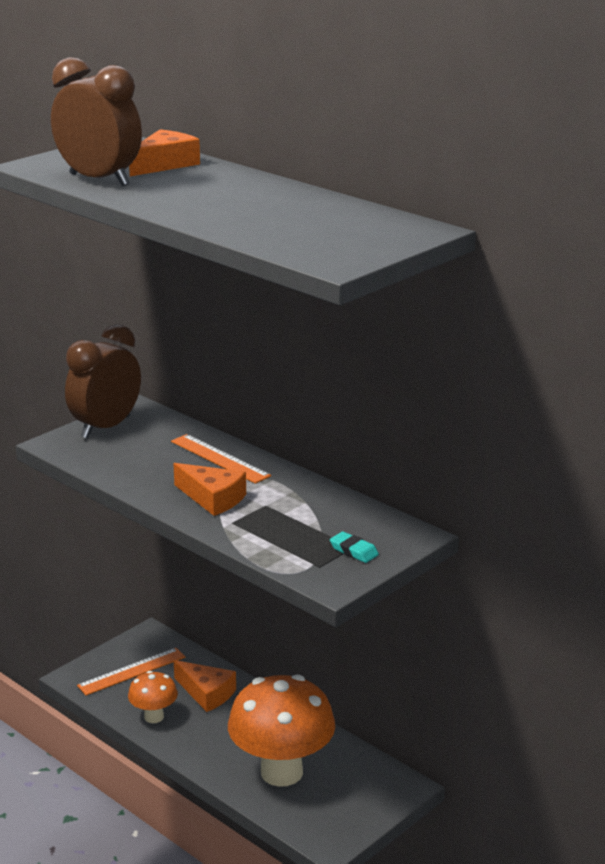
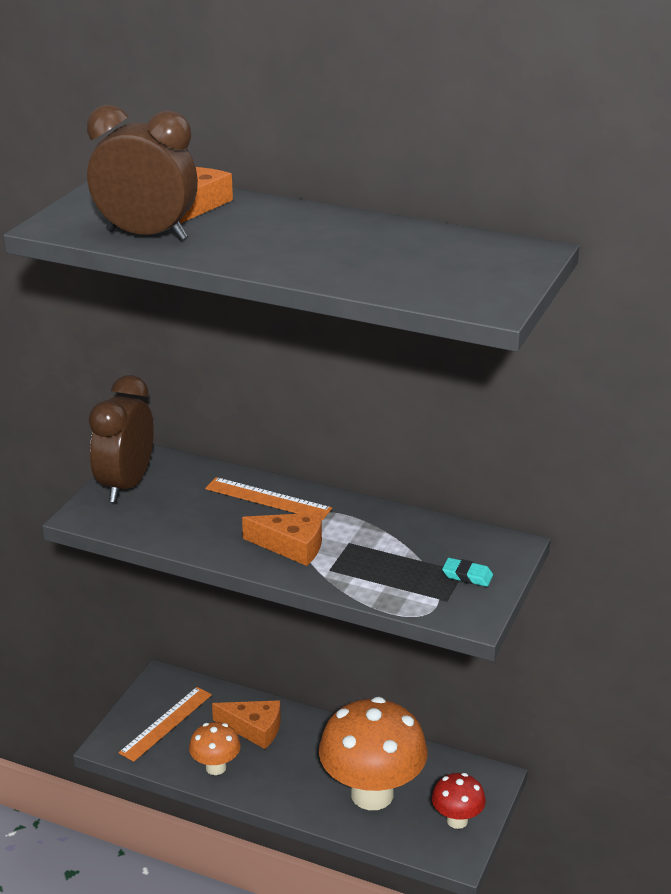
camera: 20 degrees left, 5 degrees up
(348, 813) = (457, 820): none -> red mushroom

